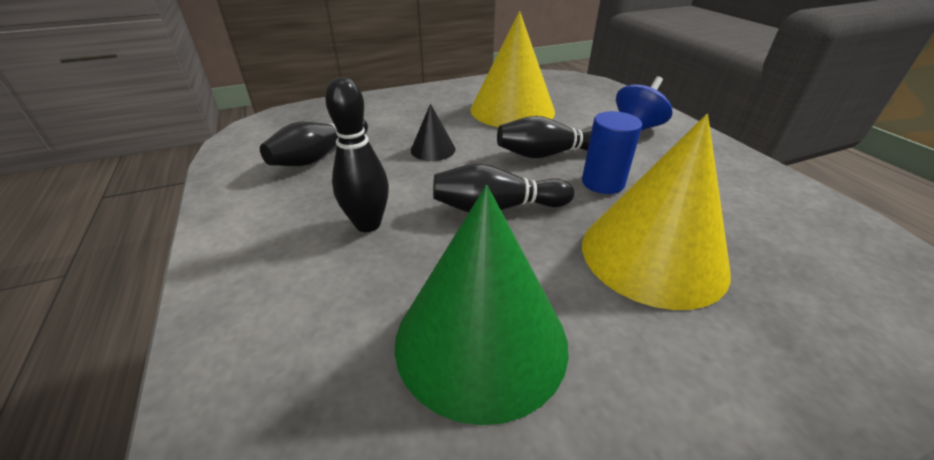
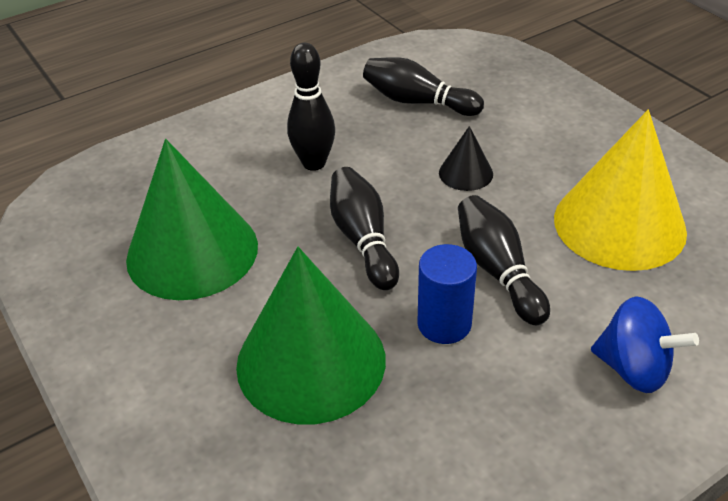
camera: 80 degrees right, 5 degrees up
(653, 255) = (311, 361): yellow cone -> green cone

